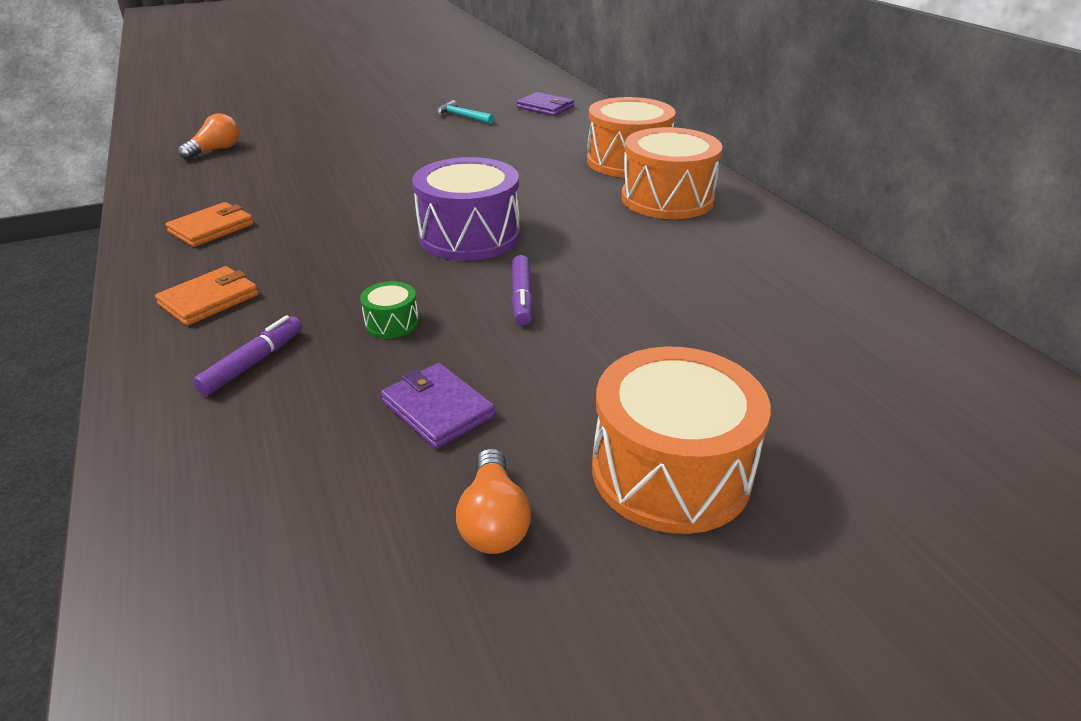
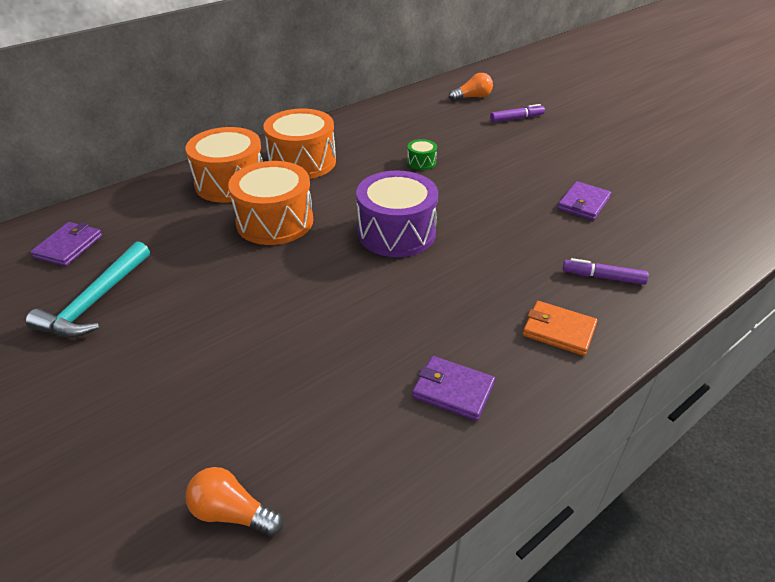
camera: 105 degrees left, 5 degrees up
(211, 228) = (453, 390): orange wallet -> purple wallet
(392, 323) = (525, 237): green drum -> green drum (421, 162)
(462, 116) = (95, 301): turquoise hammer -> turquoise hammer, size x1.72
(493, 520) = (631, 177): orange light bulb -> orange light bulb (472, 97)
(522, 297) = (467, 197): purple marker -> purple marker (516, 118)
(671, 471) = (570, 144): orange drum -> orange drum (275, 221)

